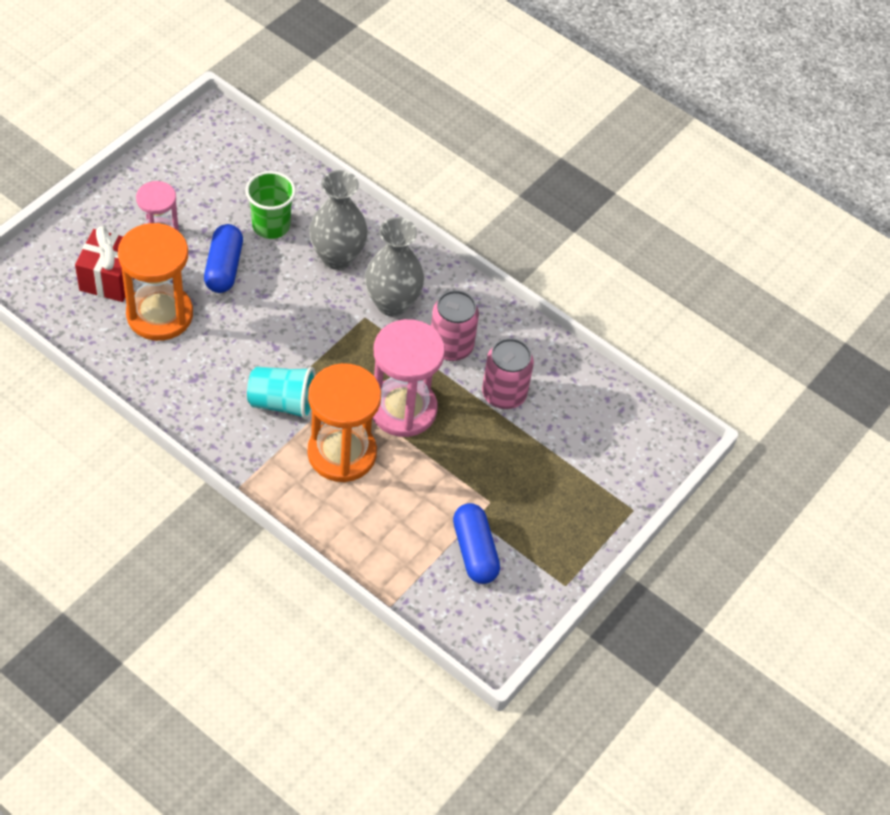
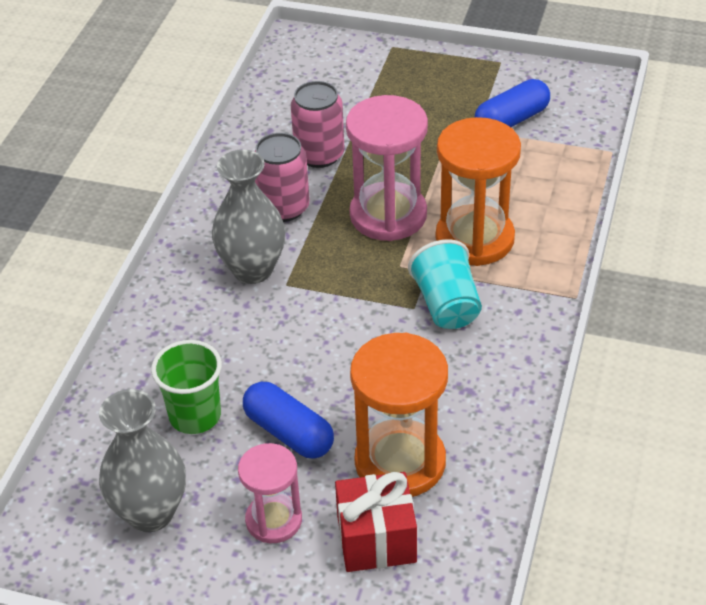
camera: 105 degrees left, 10 degrees down
(224, 267) = (289, 432): blue capsule -> blue capsule turned 60 degrees clockwise
(337, 257) = (211, 337): grey vase -> grey vase (150, 513)

